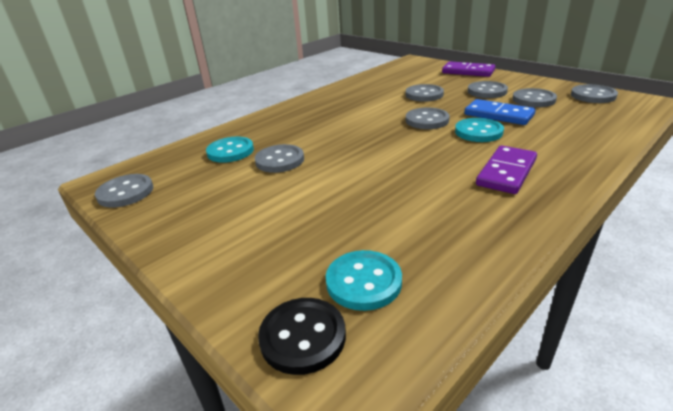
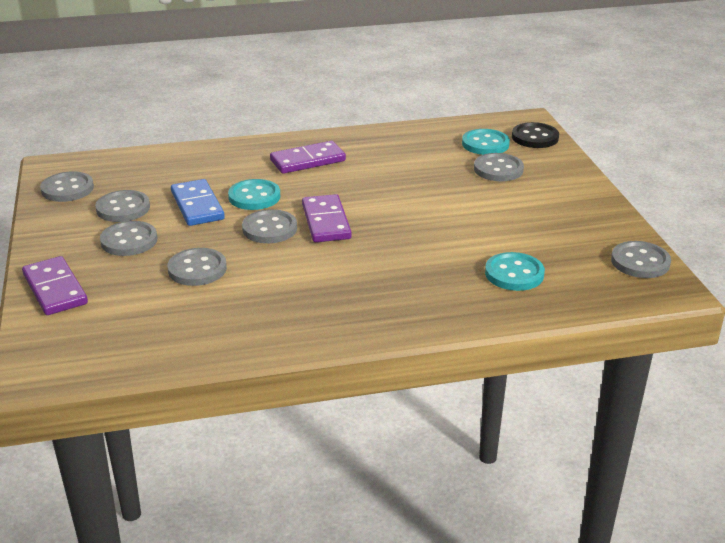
camera: 150 degrees left, 0 degrees up
(279, 160) = (470, 240): grey button -> grey button (498, 169)
(399, 136) = (326, 222): none -> purple domino

